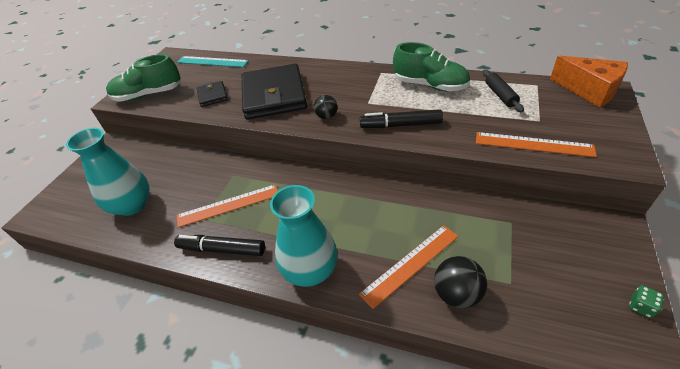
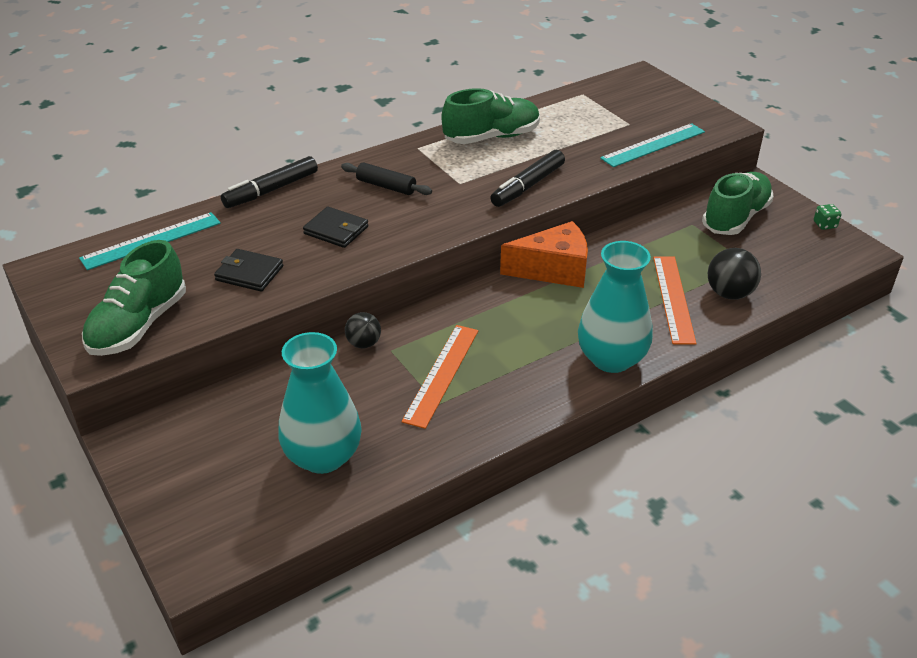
camera: 55 degrees left, 5 degrees down
(222, 249) = (508, 407): black marker -> black marker (271, 190)
(274, 95) = (336, 230): black wallet -> black wallet, size x0.46
(326, 116) = (441, 217): black ball -> black ball (363, 343)
(500, 95) = (568, 117): black rolling pin -> black rolling pin (386, 186)
(533, 144) = (653, 145): orange ruler -> turquoise ruler
(556, 241) = (735, 218): none -> green shoe
(589, 90) = (628, 81): orange cheese -> orange cheese (553, 270)

